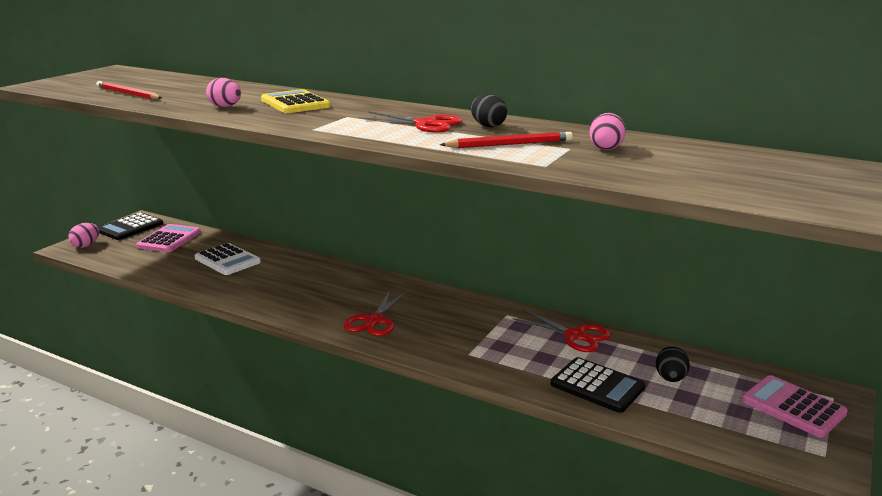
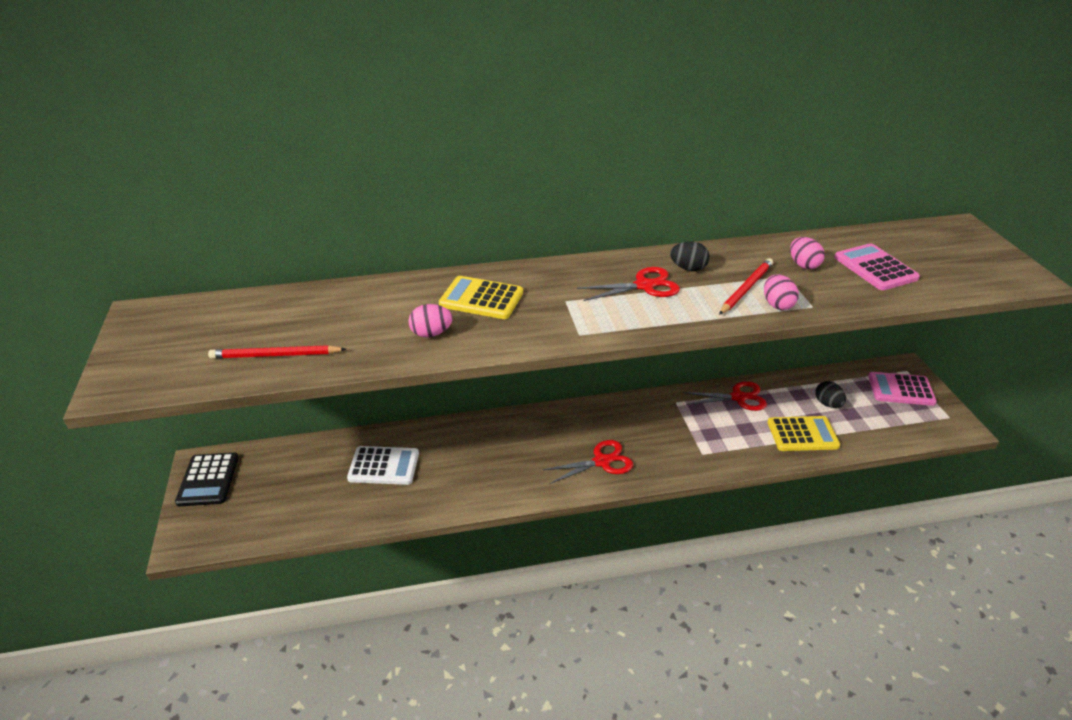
camera: 40 degrees left, 15 degrees up
(86, 245) = (198, 529): pink egg -> pink egg (777, 305)
(169, 239) = (281, 472): pink calculator -> pink calculator (875, 268)
(374, 321) = (601, 461): red scissors -> red scissors turned 90 degrees counterclockwise
(597, 386) = (802, 434): black calculator -> yellow calculator

